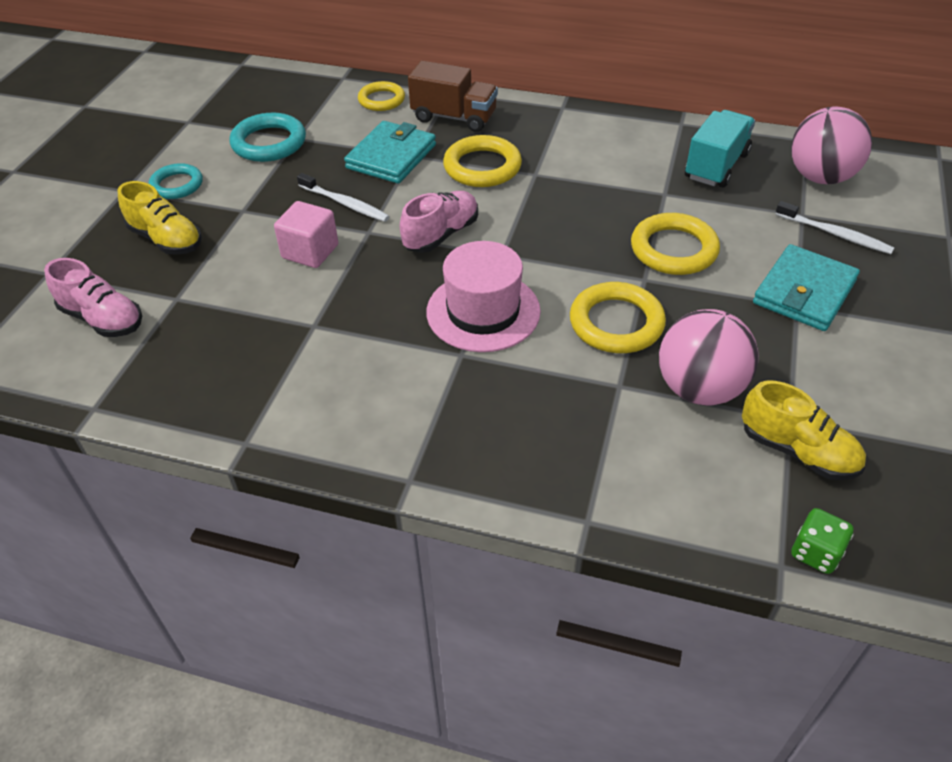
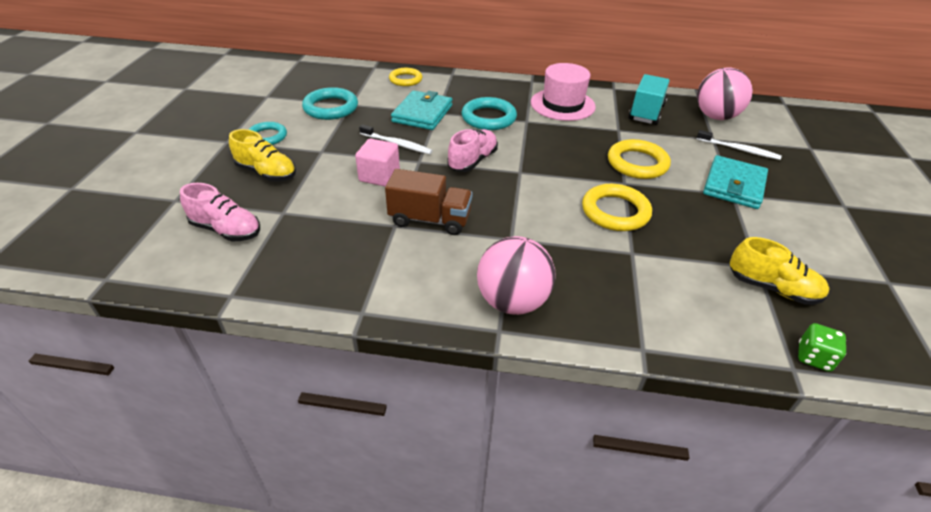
camera: 10 degrees left, 5 degrees down
(454, 117) = (460, 89): brown truck -> brown truck (430, 219)
(482, 167) = (488, 118): yellow ring -> turquoise ring
(483, 311) = (518, 209): pink hat -> pink hat (562, 104)
(699, 389) = (688, 251): pink ball -> pink ball (512, 301)

